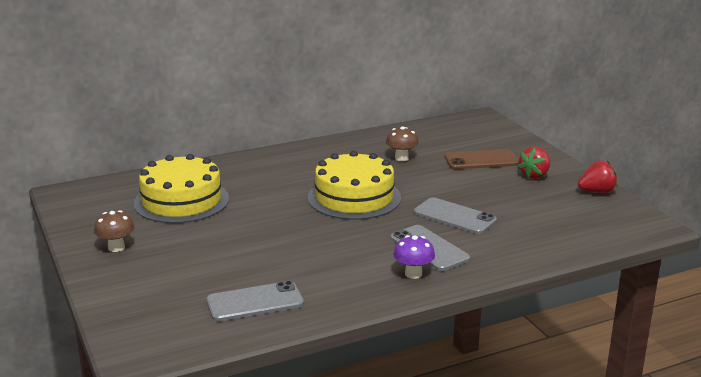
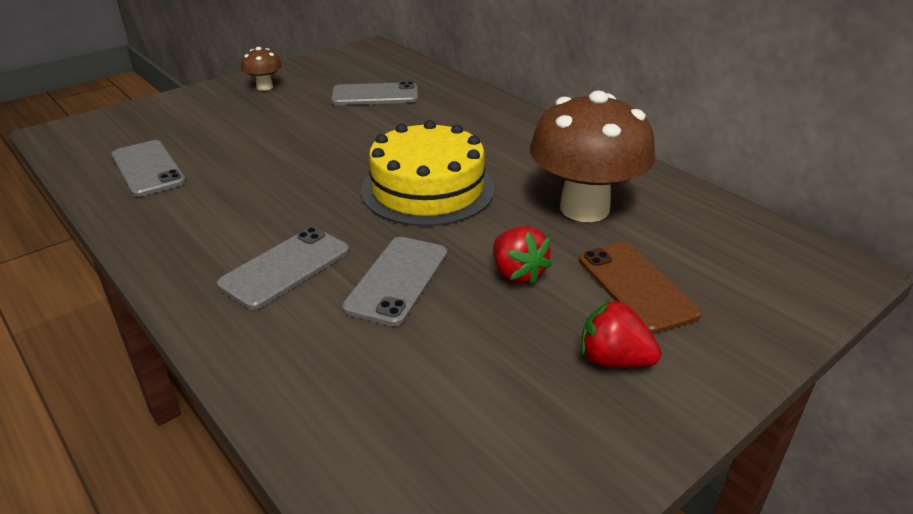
camera: 75 degrees right, 10 degrees up
(181, 201) = (375, 95): yellow cake -> grey phone
(401, 158) = (584, 208): brown mushroom -> brown mushroom, size x2.22
(413, 274) = (209, 263): purple mushroom -> none
(597, 192) = (588, 465): red strawberry -> red strawberry (517, 274)

